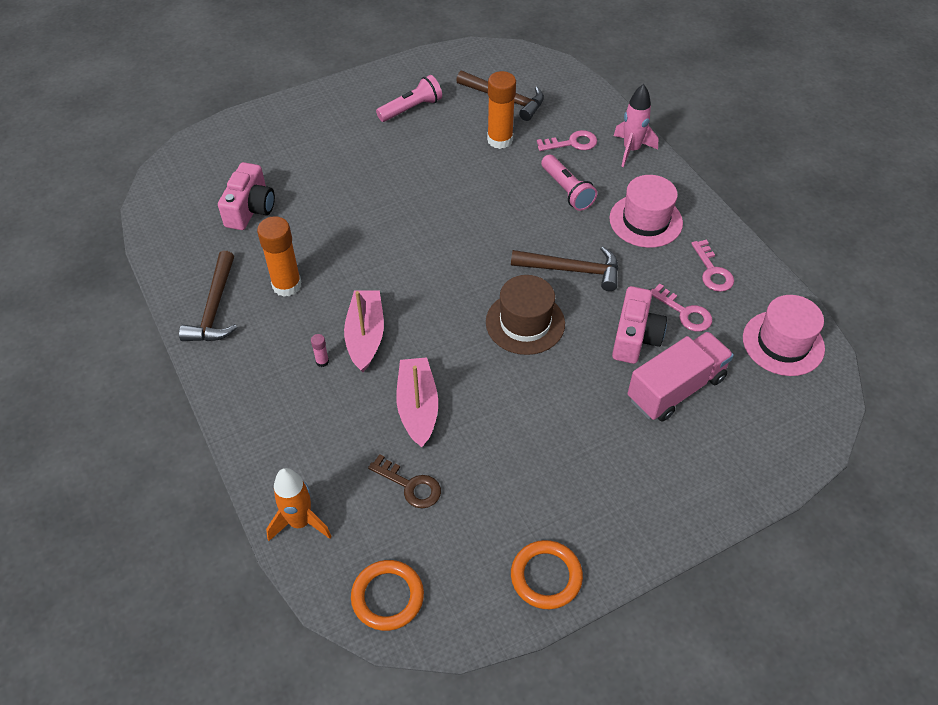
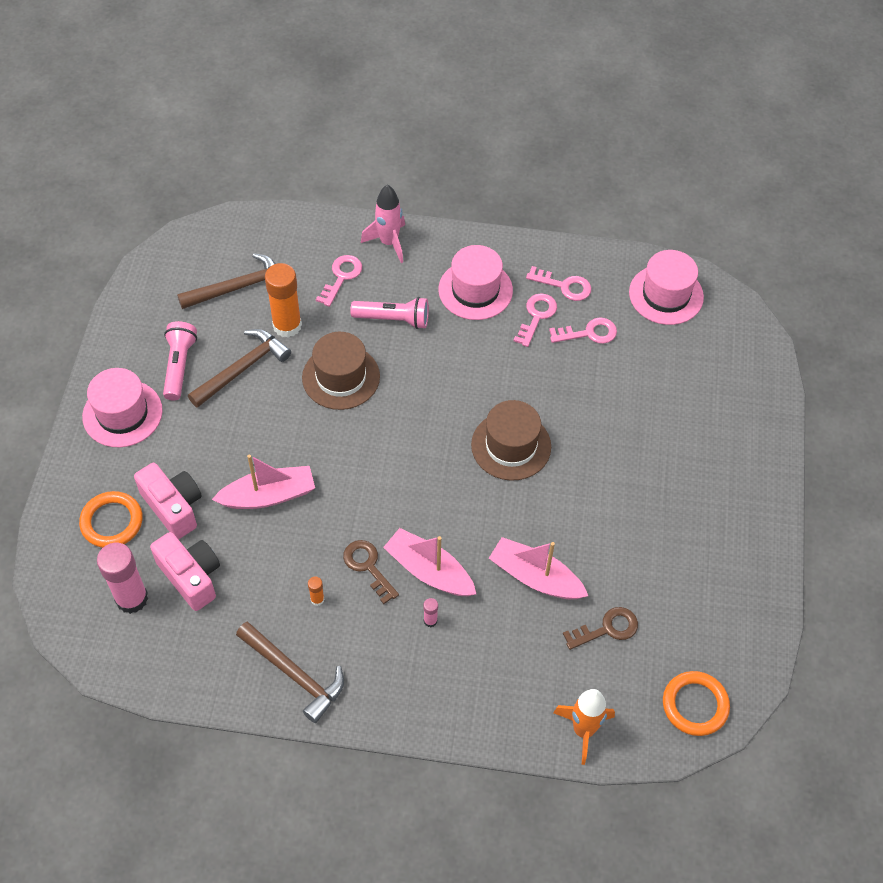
camera: 55 degrees left, 5 degrees up
(210, 190) = (132, 598): none -> pink glue stick
(287, 285) = (317, 599): orange glue stick -> orange glue stick, size x0.43
(338, 298) = (368, 567): none -> brown key
(348, 105) = (122, 413): none -> pink hat
(350, 210) = (268, 495): none -> pink boat
(486, 191) = (341, 377): none -> brown hat
(546, 576) = (750, 587): orange ring -> orange ring (112, 522)
(572, 270) = (483, 376): brown hammer -> brown hammer (242, 368)
(635, 337) = (586, 382): pink camera -> pink camera (173, 507)
(663, 270) = (536, 316): none -> pink key
(676, 388) = (653, 391): pink truck -> none

